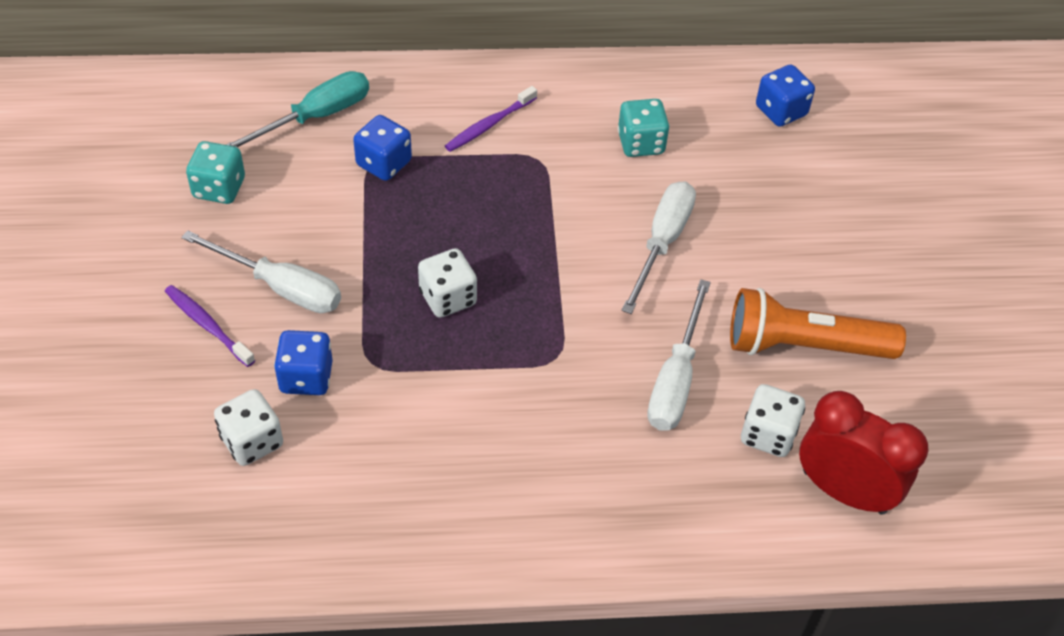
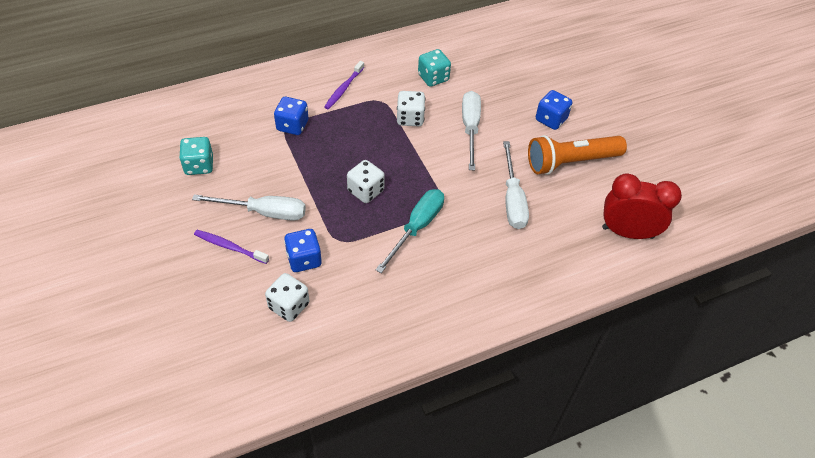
camera: 20 degrees left, 0 degrees up
(315, 117) = (239, 110): turquoise screwdriver -> turquoise screwdriver (417, 228)
(768, 434) = (574, 214): white dice -> white dice (410, 118)
(781, 111) = (500, 42): blue dice -> blue dice (551, 119)

